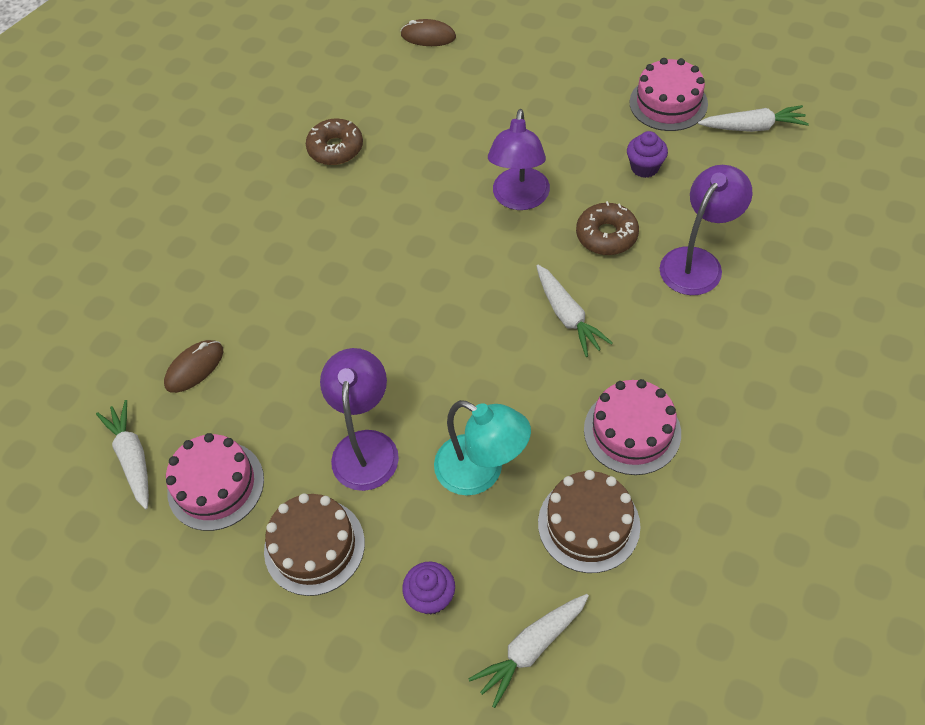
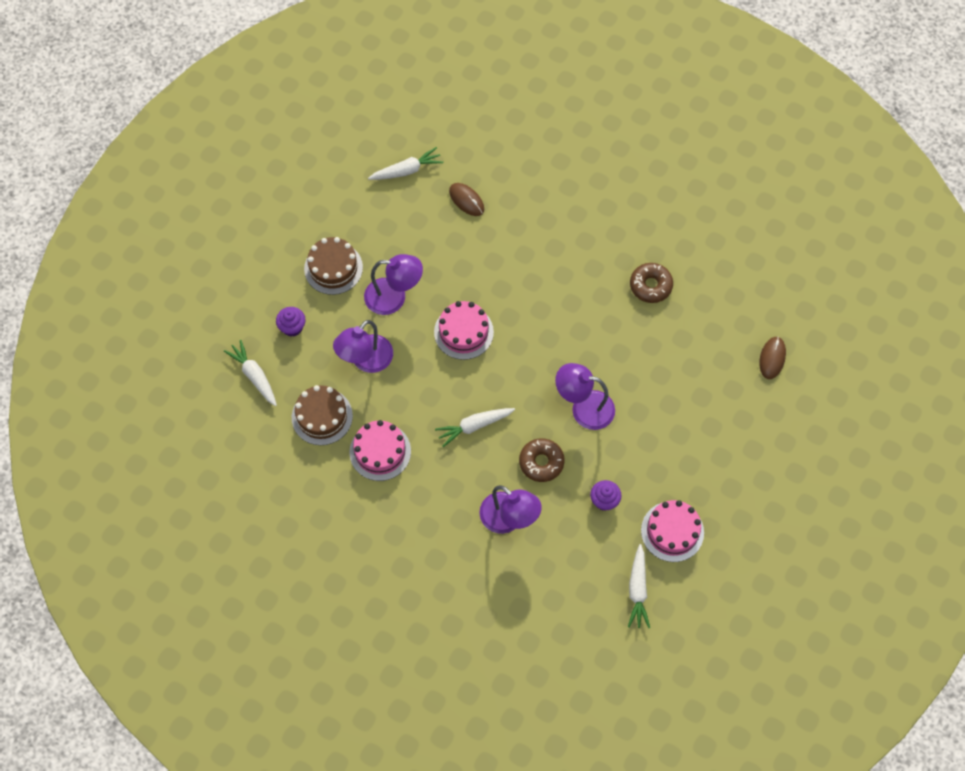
camera: 90 degrees right, 10 degrees up
(216, 485) = (381, 215): pink cake -> pink cake (463, 332)
(481, 472) = (366, 361): turquoise lamp -> purple lamp

